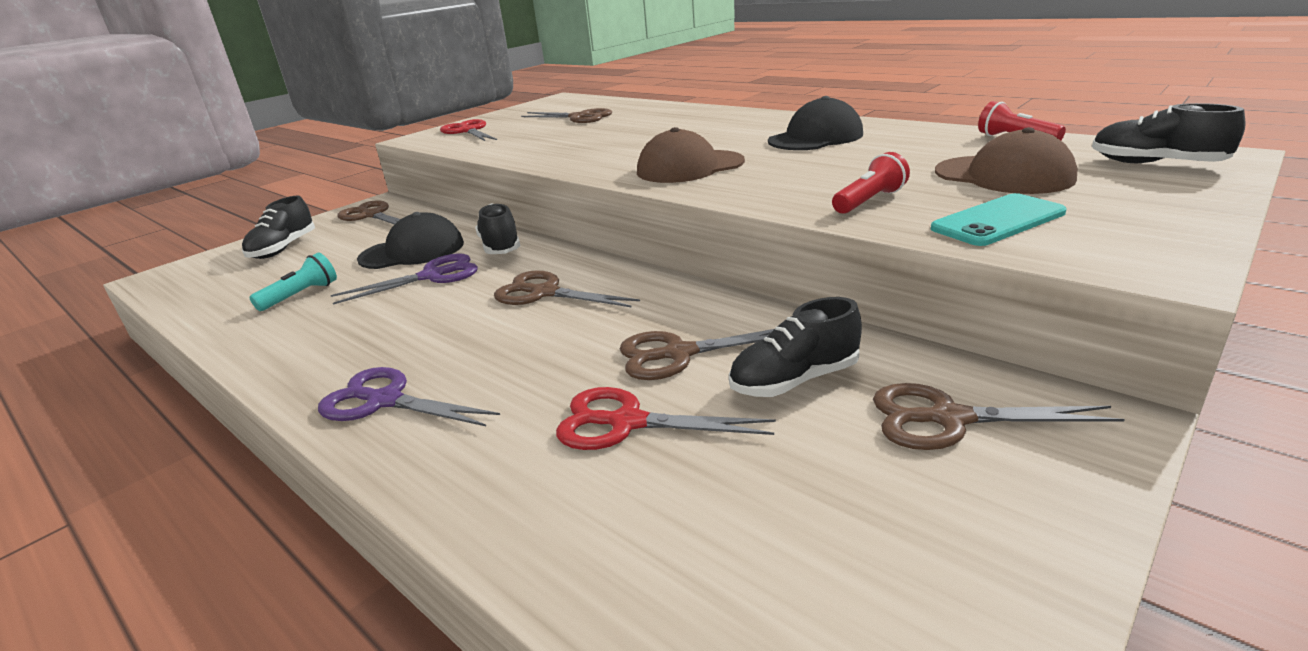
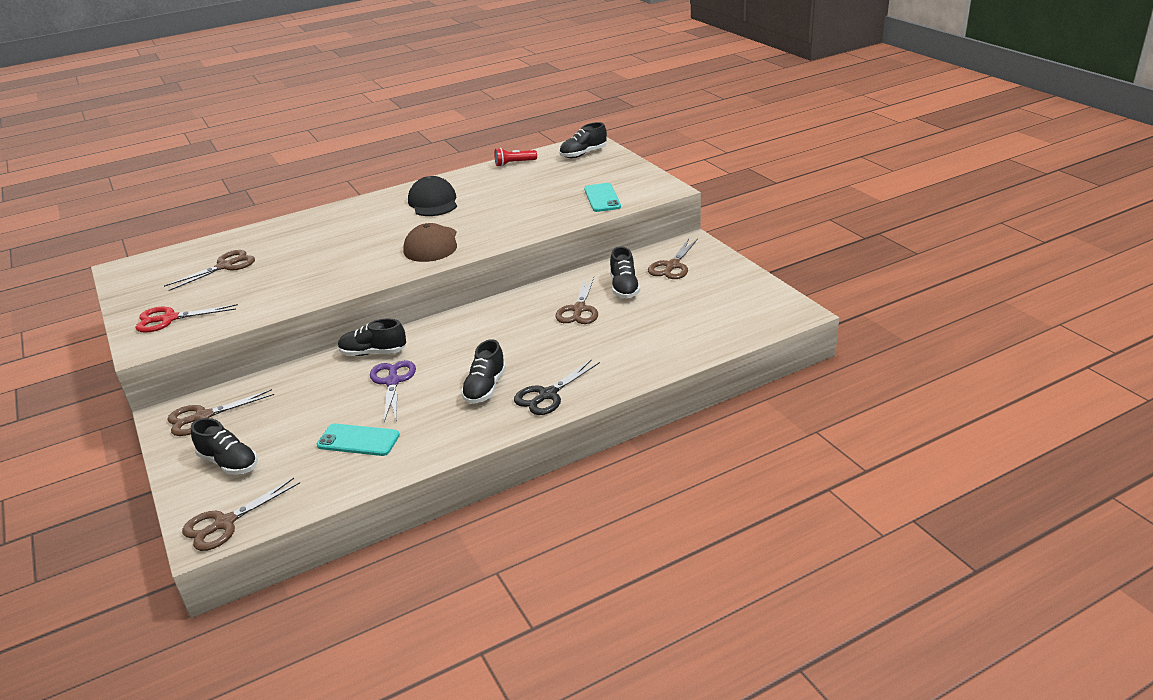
camera: 70 degrees left, 5 degrees up
(301, 295) = (358, 440): turquoise flashlight -> turquoise phone
(385, 401) = (548, 395): purple scissors -> black scissors
(412, 251) = (330, 391): black cap -> none
(412, 340) = (485, 388): none -> black shoe
(545, 293) = (471, 340): brown scissors -> brown scissors (225, 523)
(627, 423) = (622, 329): red scissors -> none
(869, 201) = (549, 214): red flashlight -> none
(1003, 175) = (557, 181): brown cap -> none

